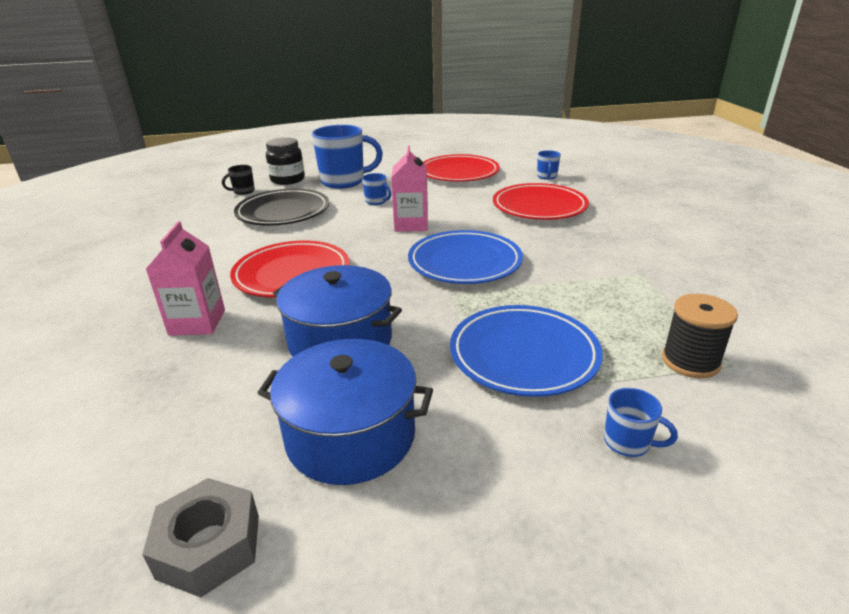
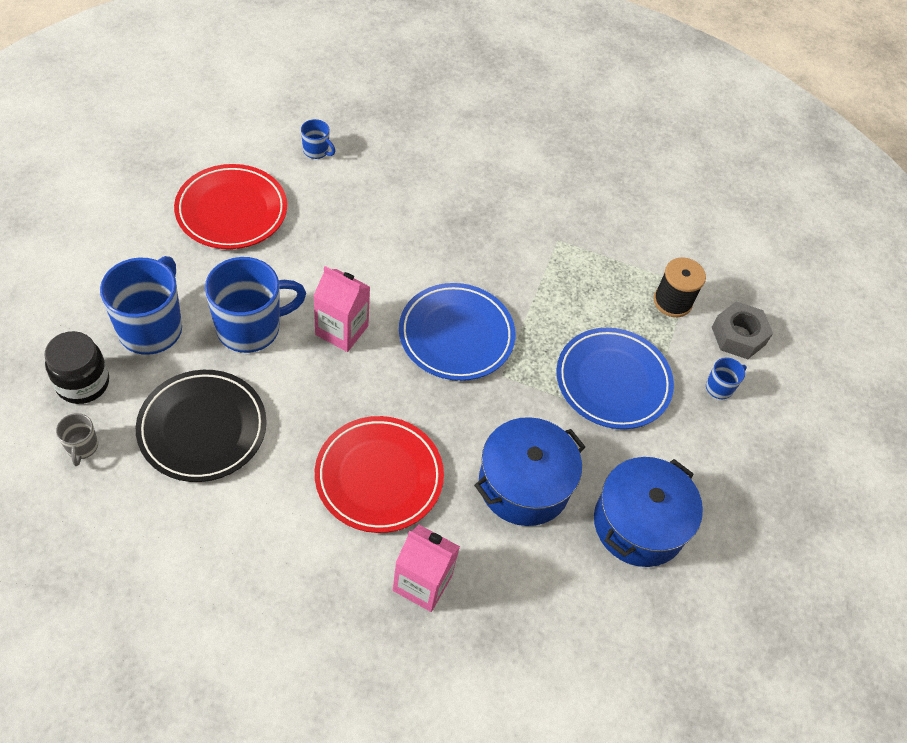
camera: 70 degrees left, 25 degrees up
(209, 546) = (692, 632): grey nut -> grey nut (738, 336)
(243, 191) = (82, 447): black mug -> grey mug
(376, 201) = (250, 328): blue mug -> blue mug, size x2.17
(539, 207) = (386, 210): red plate -> none

